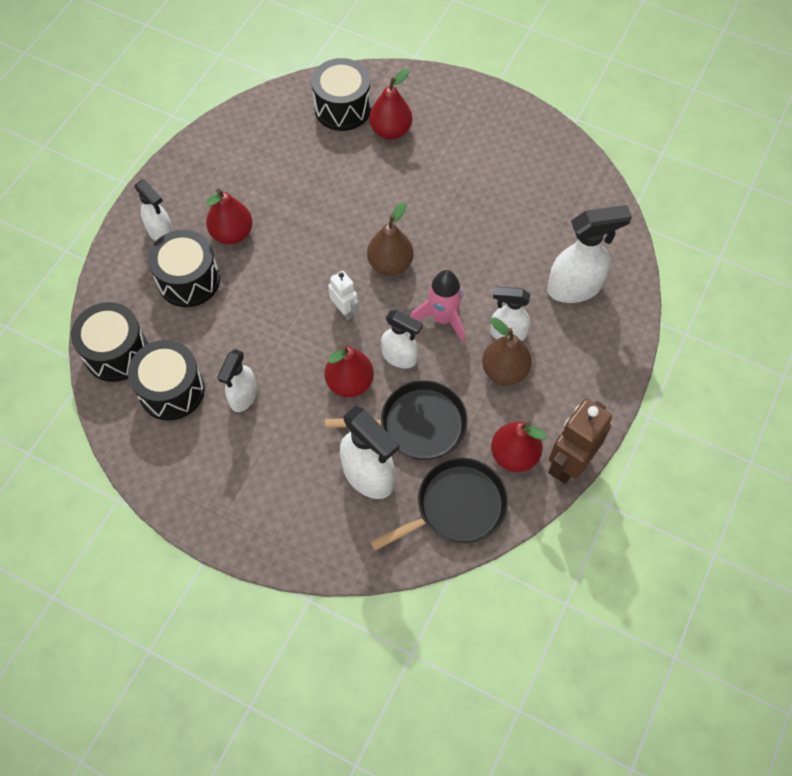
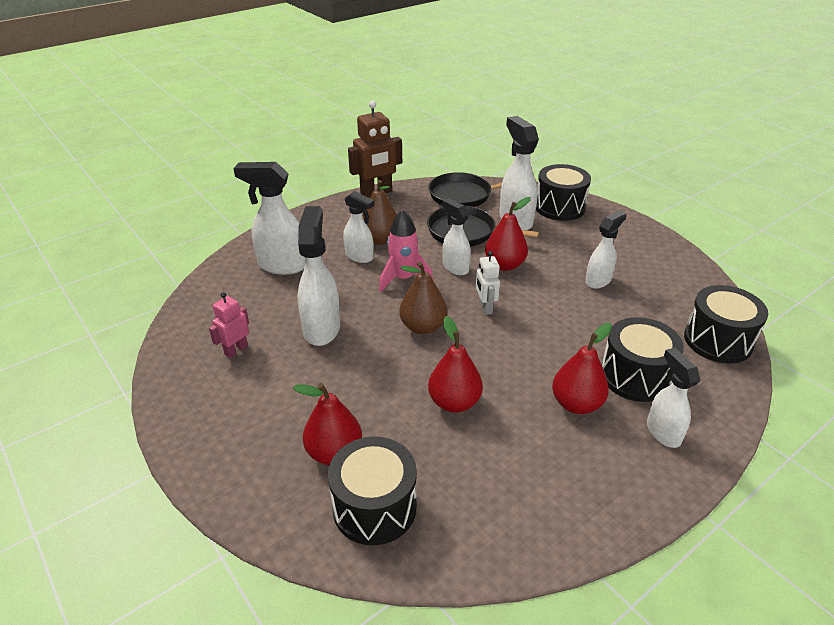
camera: 155 degrees left, 25 degrees down
(171, 390) = (663, 301): black drum -> black drum (559, 207)
(476, 228) = (322, 328): none -> white spray bottle
(514, 455) = (408, 204): red pear -> red pear (454, 402)
(528, 180) = (236, 350): none -> pink robot

